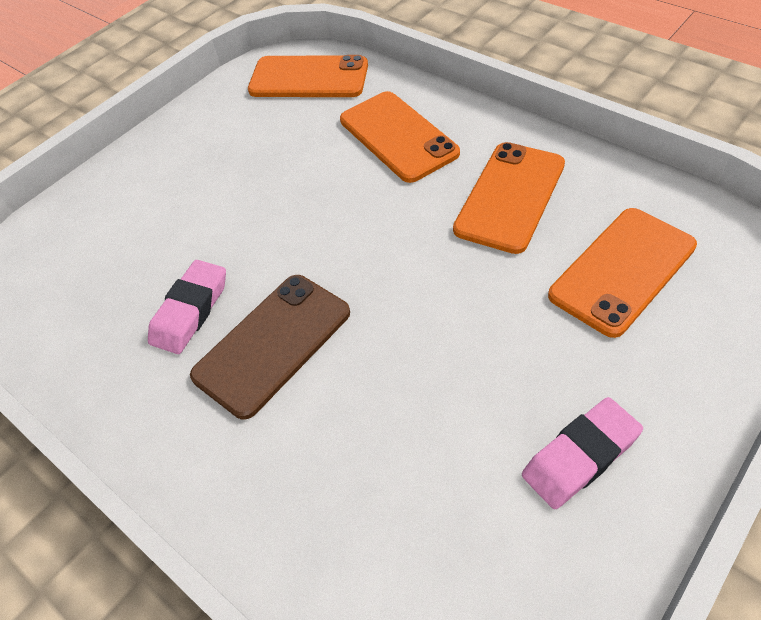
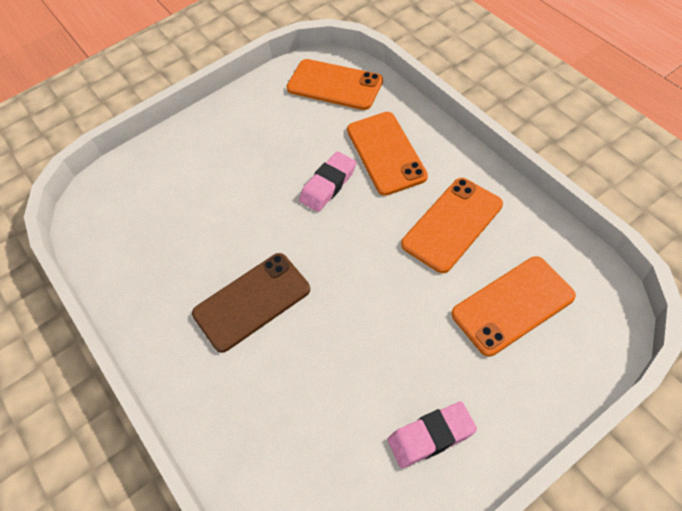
camera: 15 degrees right, 5 degrees up
(190, 311) = (203, 263): pink eraser -> pink eraser (328, 185)

